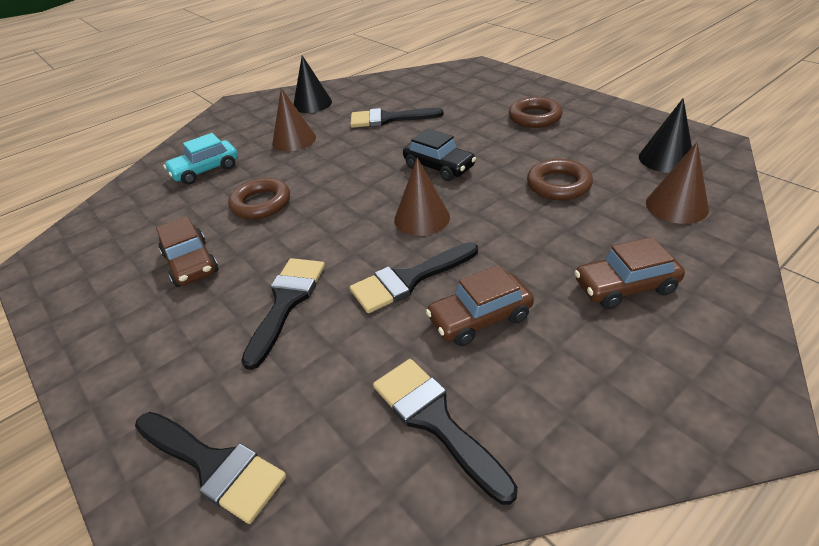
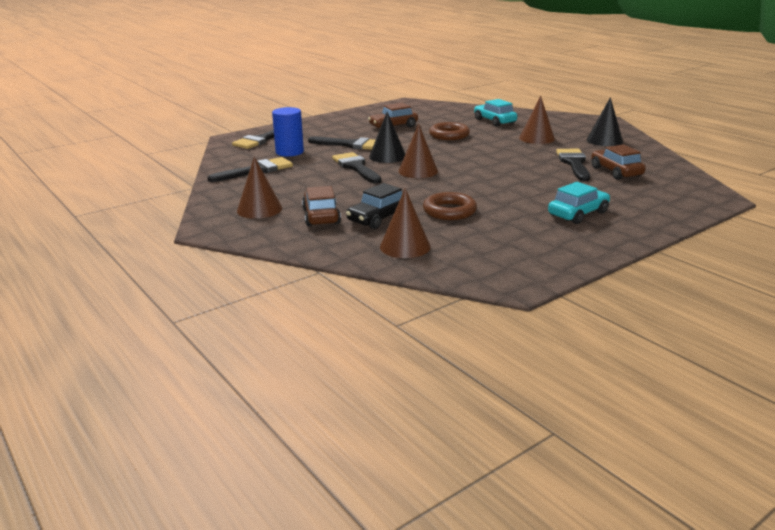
camera: 90 degrees right, 15 degrees down
(318, 387) = (289, 152): none -> blue cylinder
(439, 167) = (486, 177): black car -> black car (378, 218)
(480, 318) = (315, 181): brown car -> brown car (616, 172)
(534, 117) = (578, 214): brown ring -> turquoise car
(632, 366) = (259, 209): none -> brown cone
(666, 159) = (484, 256): black cone -> black cone (387, 156)

